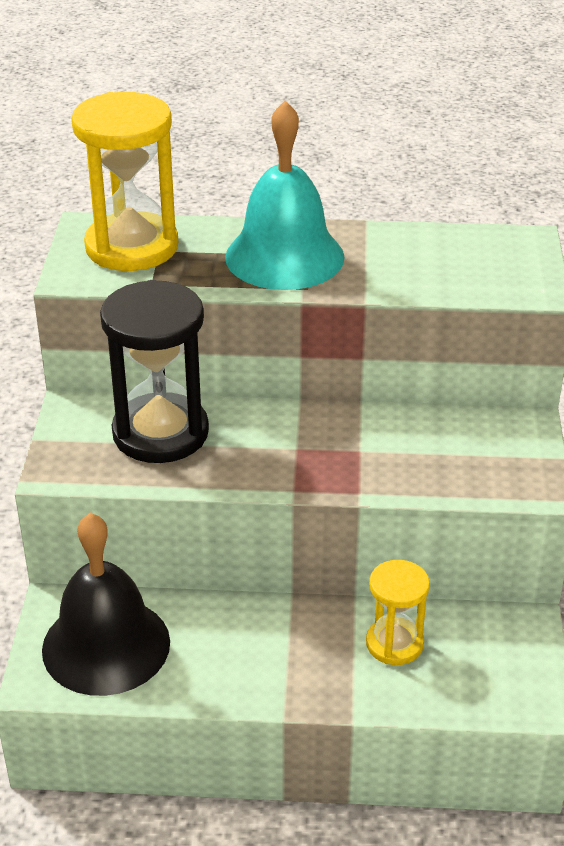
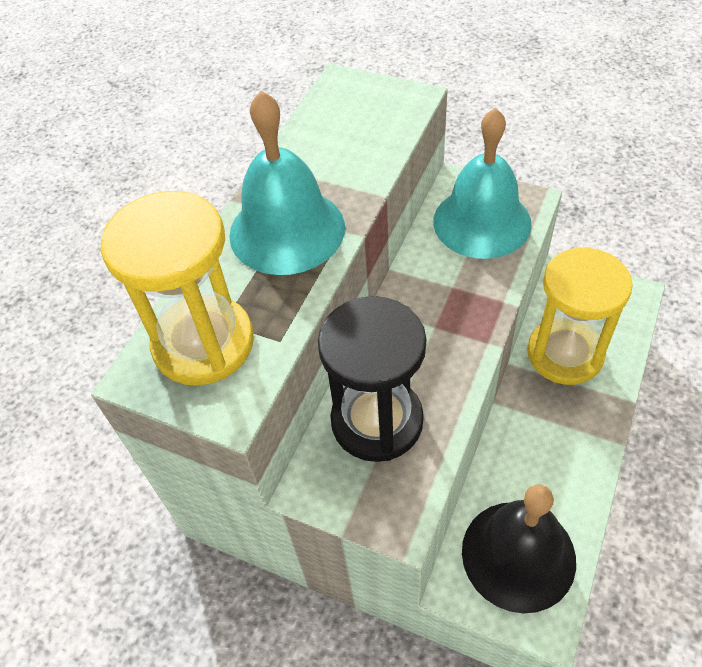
camera: 65 degrees left, 15 degrees up
(394, 643) = (565, 354): yellow hourglass -> yellow hourglass, size x1.74
(474, 454) = (482, 222): none -> turquoise bell

